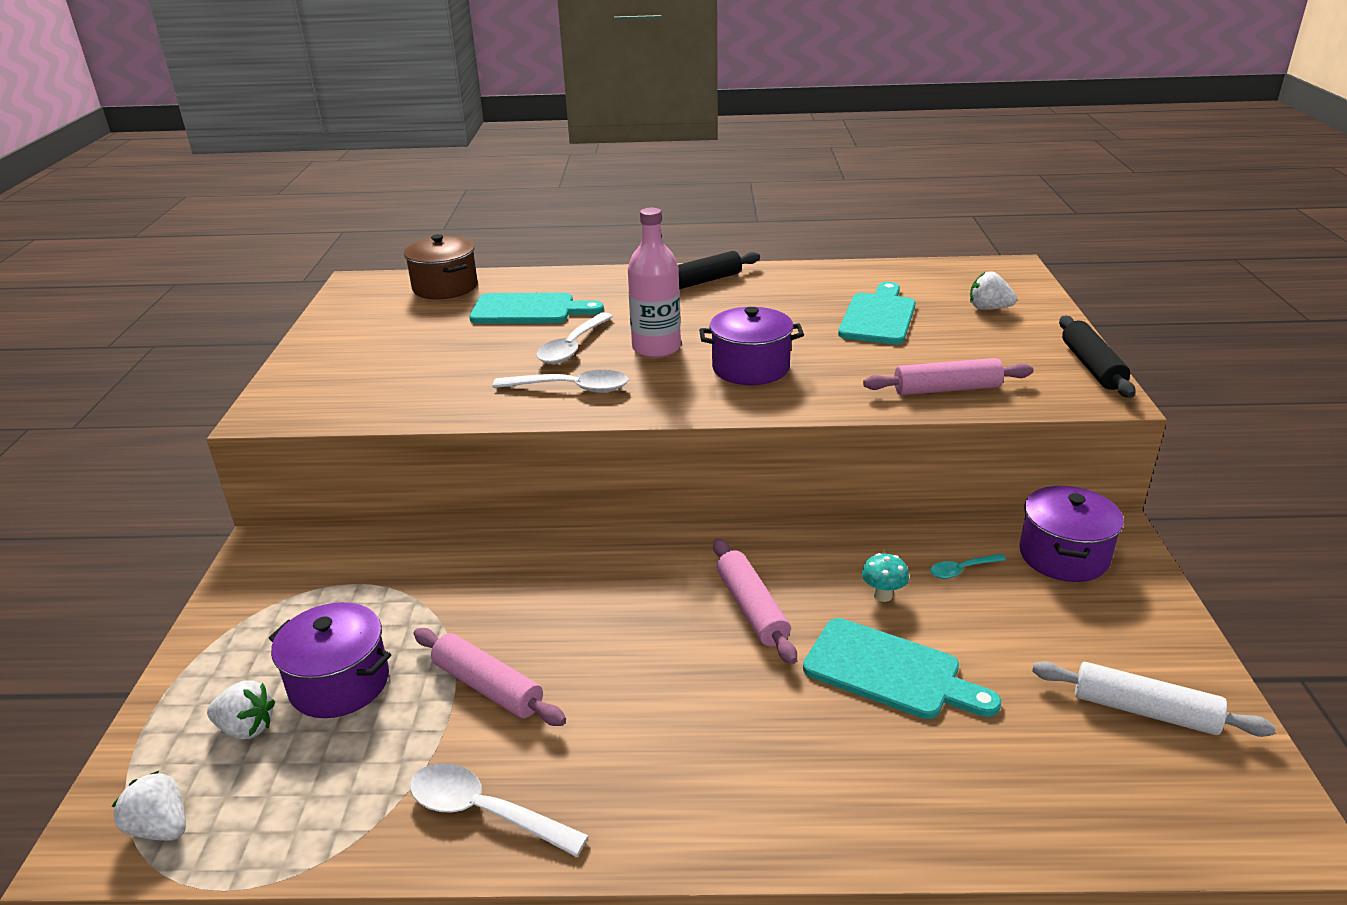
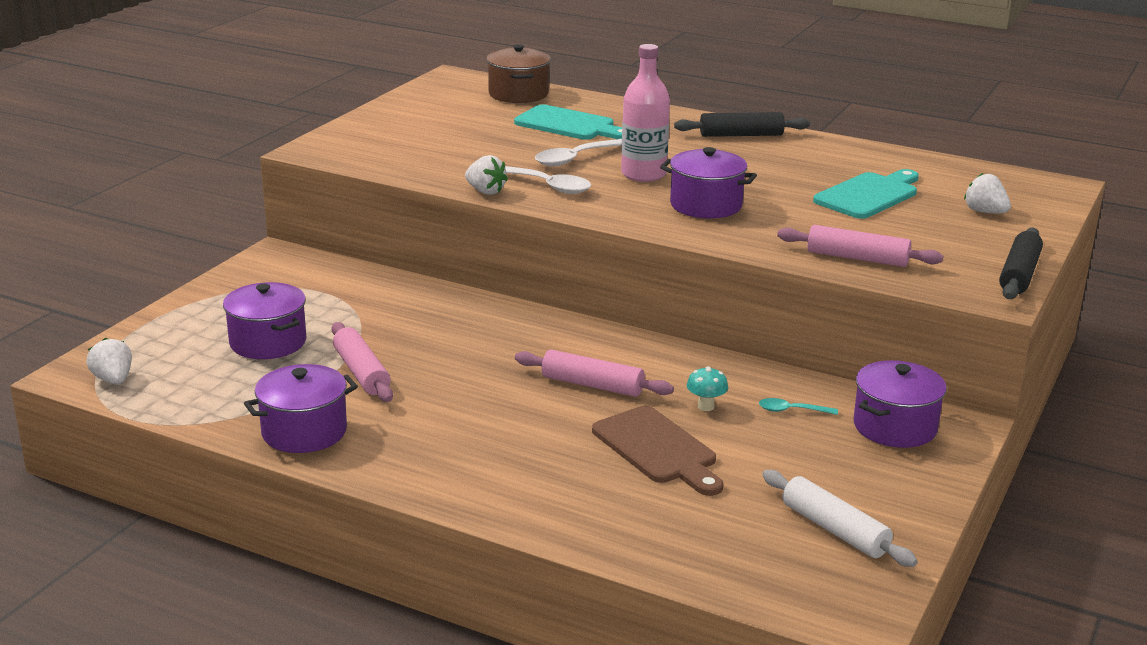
camera: 25 degrees right, 5 degrees down
(246, 728) = (194, 348): white strawberry -> white strawberry (485, 191)
(484, 812) = (304, 432): white spoon -> purple pot
(752, 609) = (592, 385): pink rolling pin -> pink rolling pin turned 75 degrees counterclockwise
(890, 671) = (658, 449): turquoise cutting board -> brown cutting board

